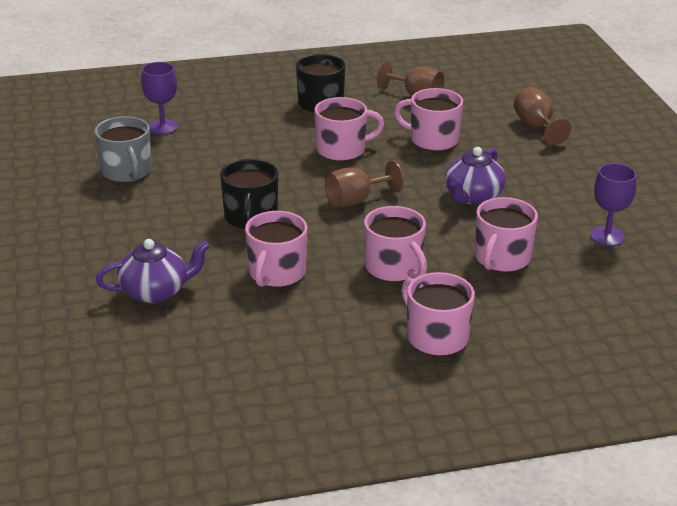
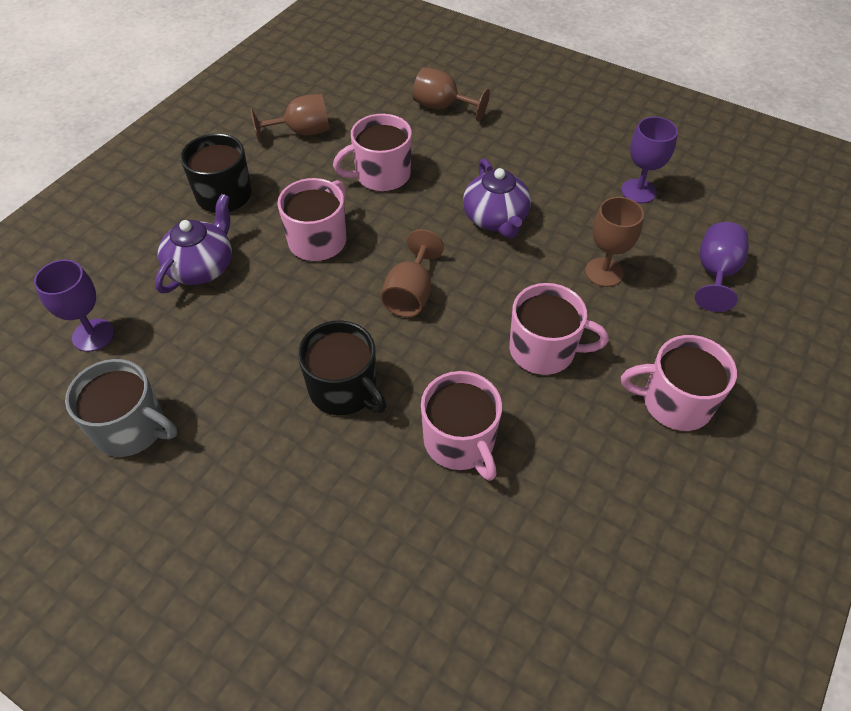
camera: 45 degrees left, 20 degrees up
(155, 291) = (381, 571): purple teapot -> purple teapot (202, 267)
(501, 258) = (604, 272): pink mug -> brown goblet
(585, 303) = (715, 273): none -> purple goblet

